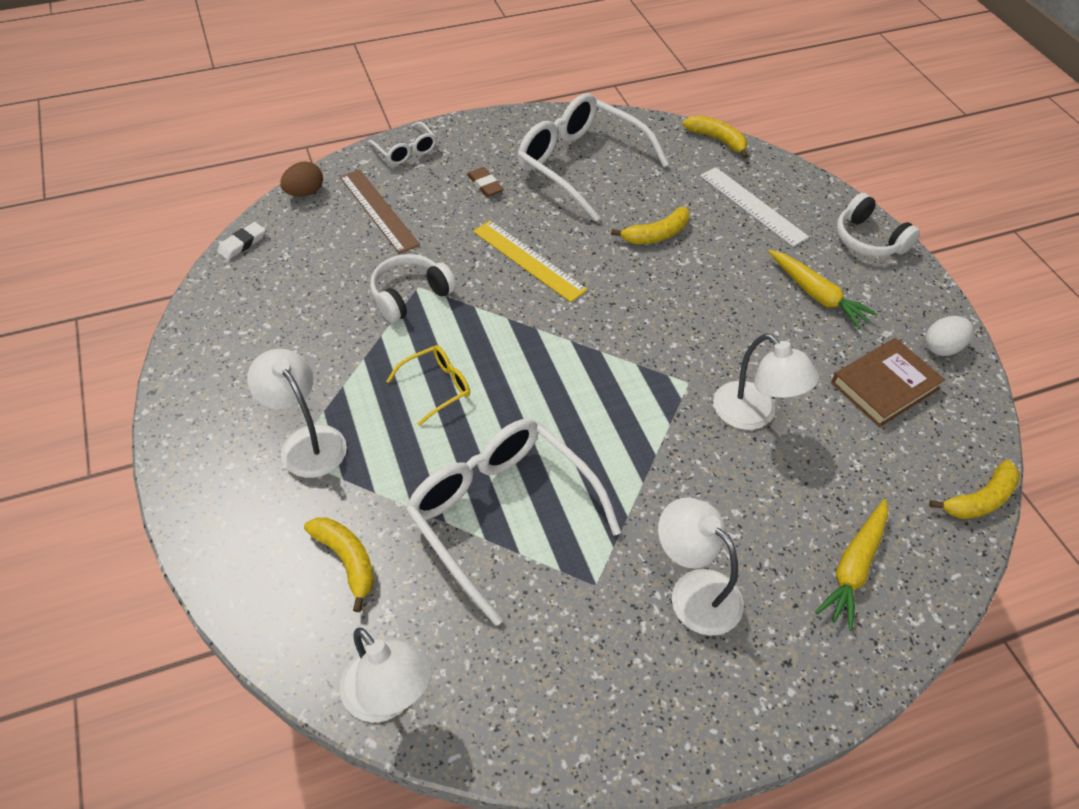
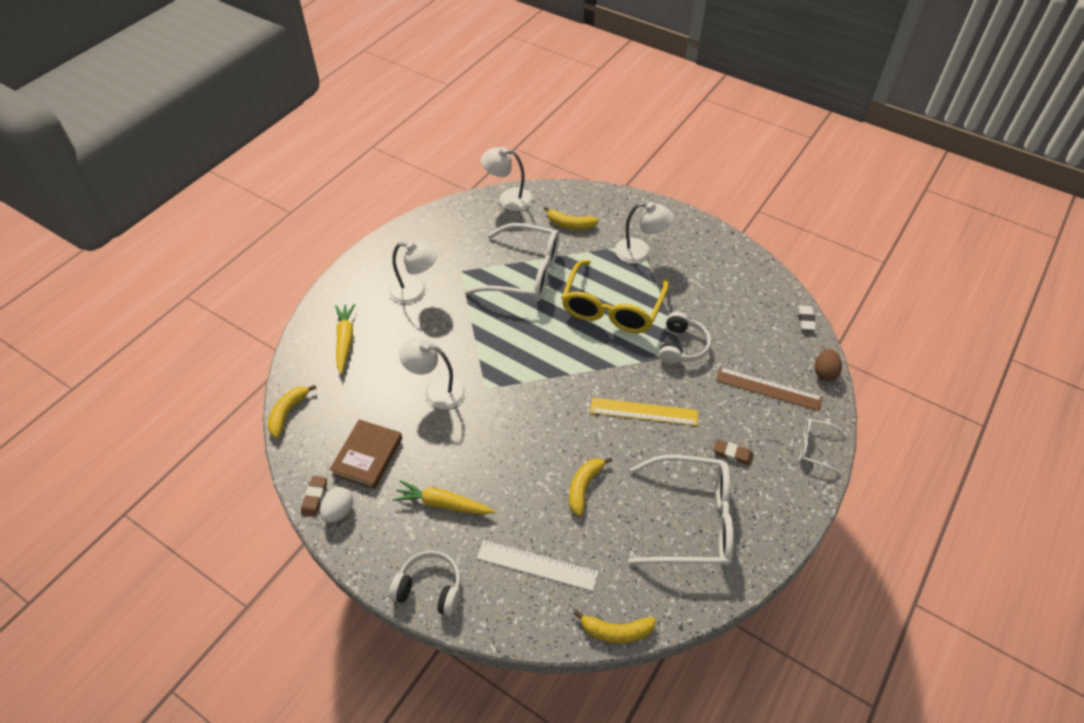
camera: 145 degrees right, 0 degrees up
(437, 387) = (612, 308): yellow glasses -> yellow glasses, size x2.13
(968, 376) = (314, 497): none -> brown eraser

